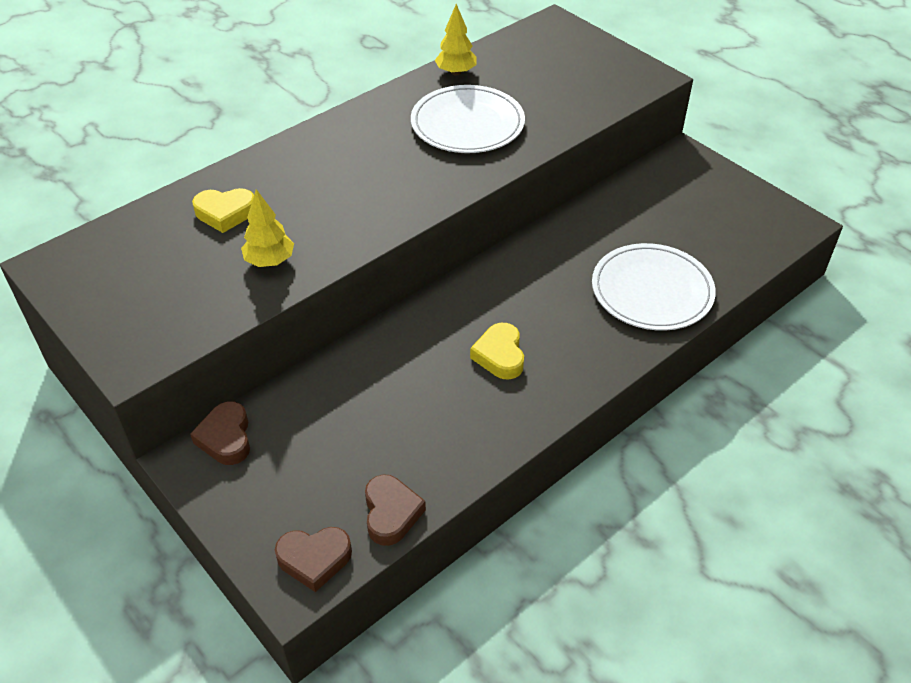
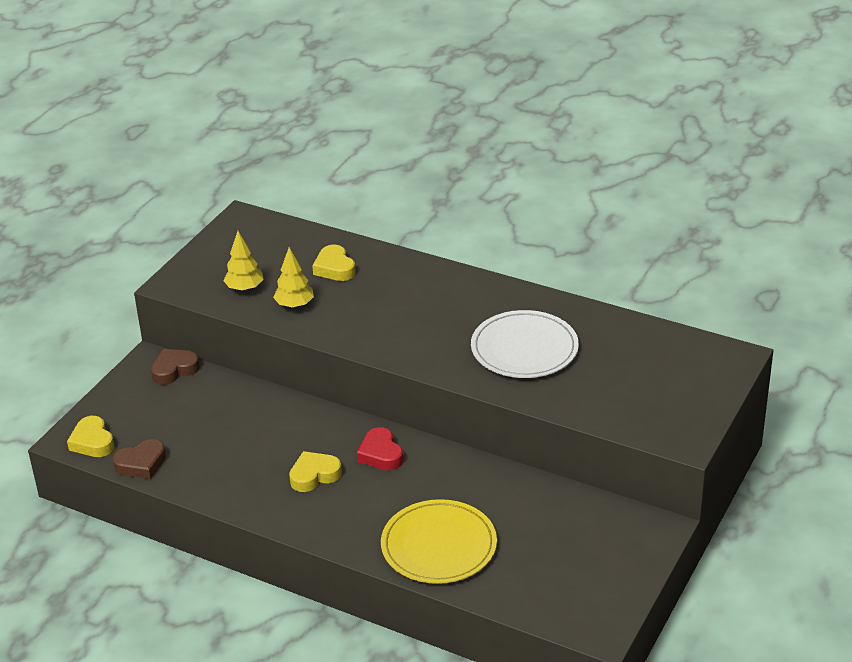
camera: 70 degrees right, 10 degrees down
(314, 559) = (92, 442): brown heart -> yellow heart
(456, 72) = (599, 321): yellow tree -> yellow tree (244, 288)
(494, 295) = (380, 454): none -> red heart
(652, 291) = (439, 546): white plate -> yellow plate

